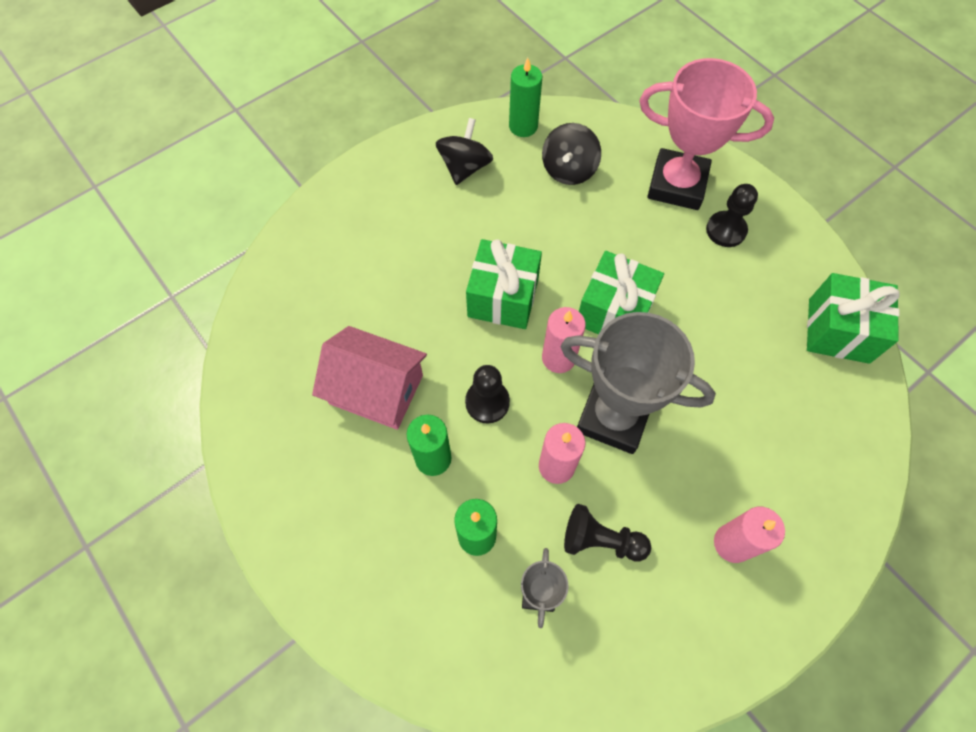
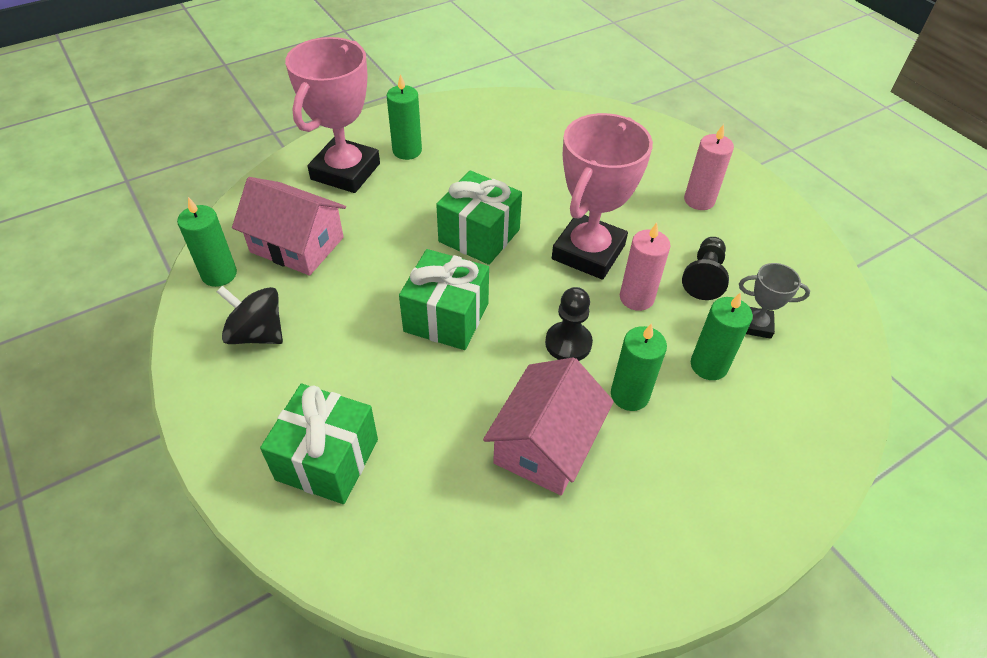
camera: 85 degrees left, 15 degrees down
(558, 358) = (524, 282): pink candle -> none
(568, 170) = (297, 244): black spinning top -> pink house
(613, 417) = (588, 252): grey trophy -> pink trophy
(726, 230) = (407, 151): black pawn -> green candle
(838, 330) = (519, 111): green gift -> green gift (327, 459)

